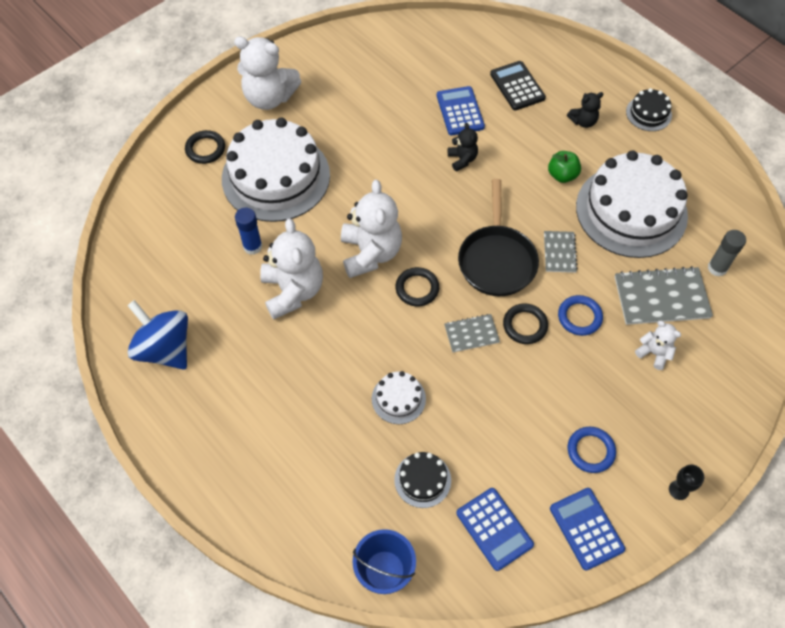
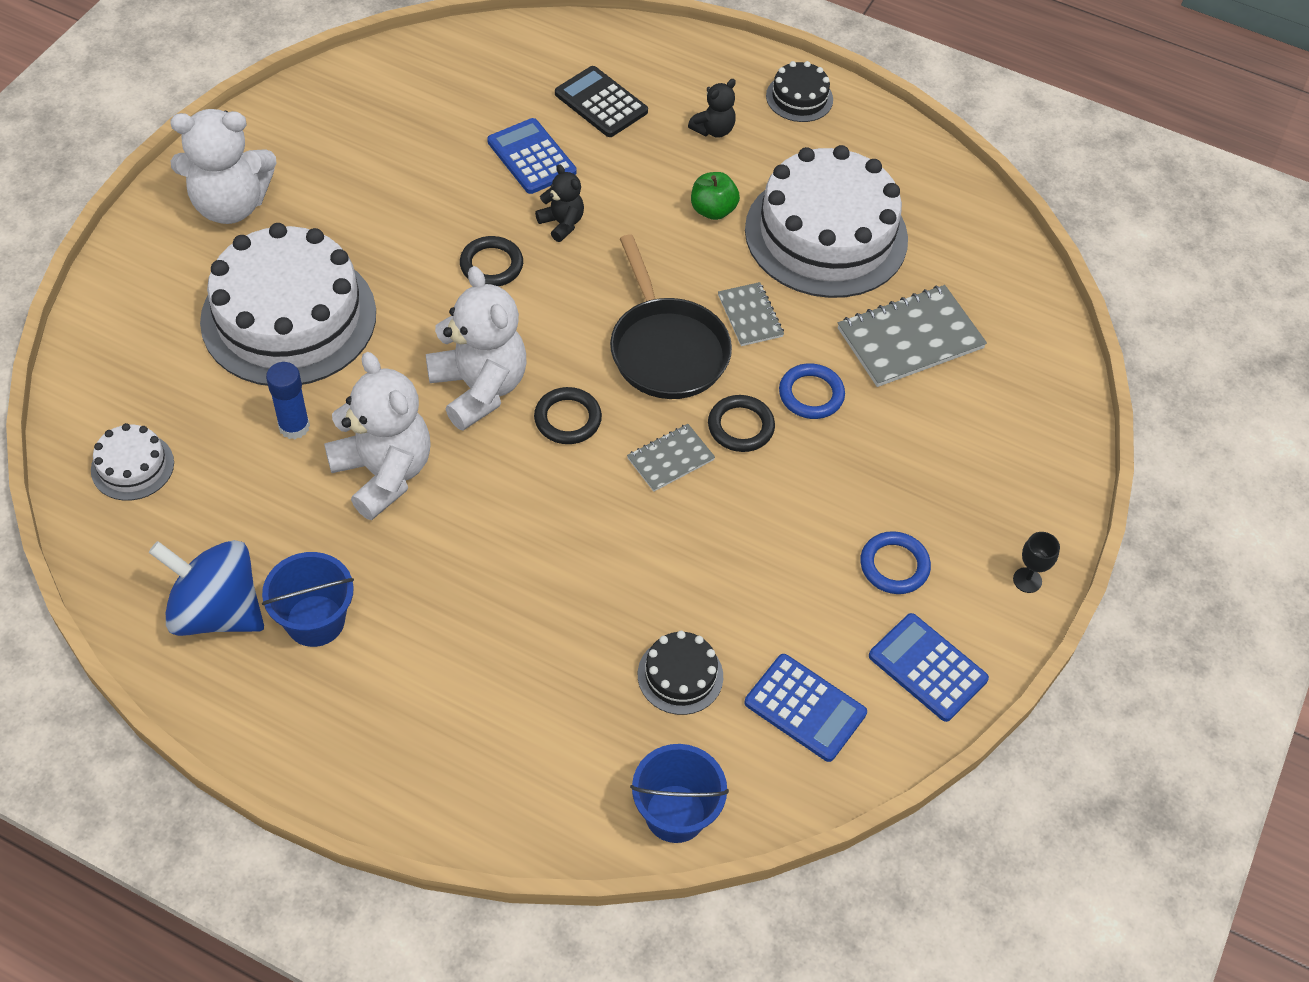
camera: 25 degrees left, 5 degrees down
(205, 149) = (159, 305): black ring -> black ring (491, 265)
(218, 372) = (315, 621): none -> blue bucket
(398, 398) = (601, 577): white cake -> white cake (132, 466)
(654, 353) = (928, 414): white teddy bear -> none
(717, 268) = (968, 280): grey glue stick -> none

